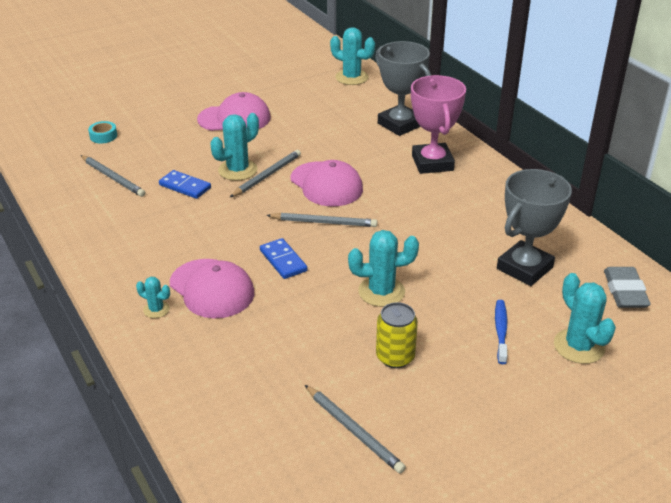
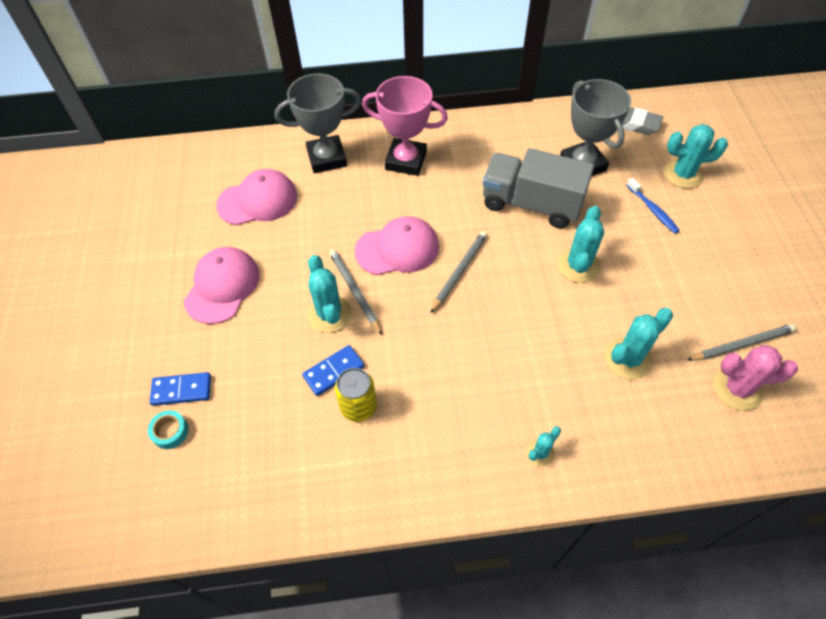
camera: 65 degrees left, 20 degrees up
(113, 177) = (273, 441): grey pencil -> none
(212, 289) = (525, 395): pink cap -> pink cap (258, 200)
(283, 261) = (505, 323): blue domino -> blue domino (181, 390)
(292, 434) = (737, 388): none -> pink cactus
(351, 77) = (210, 161): turquoise cactus -> turquoise cactus (628, 359)
(395, 357) = (664, 287): yellow can -> yellow can (358, 406)
(439, 246) = (531, 204): none -> grey truck
(501, 331) = (652, 210): blue toothbrush -> blue toothbrush turned 150 degrees counterclockwise

